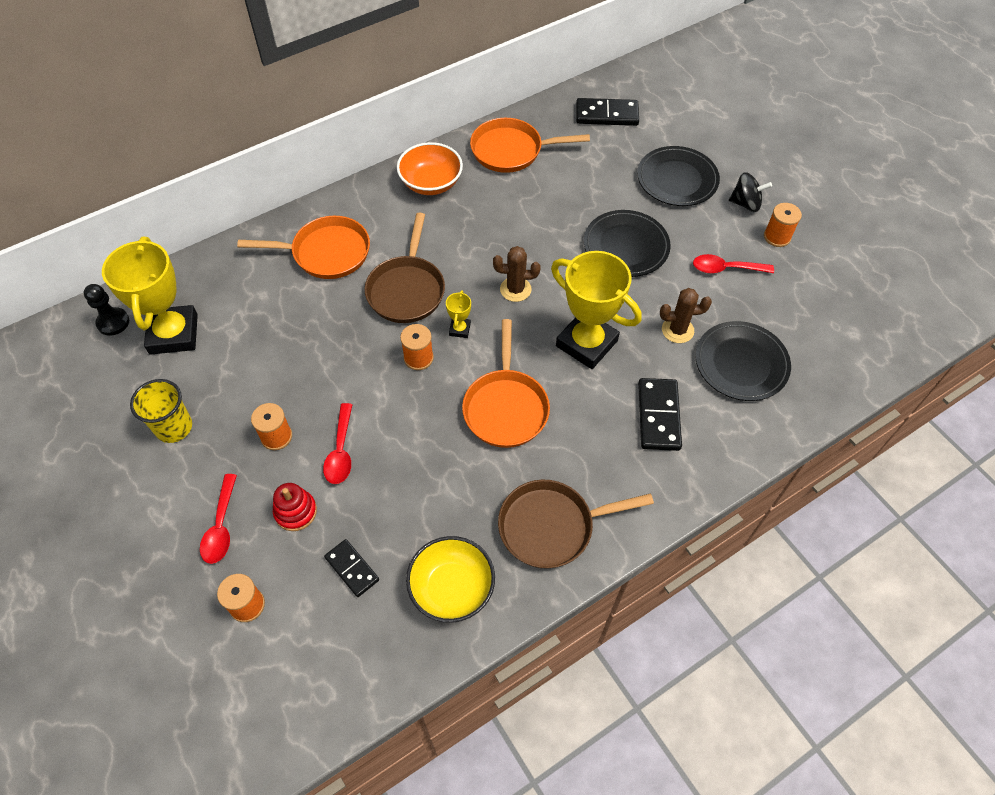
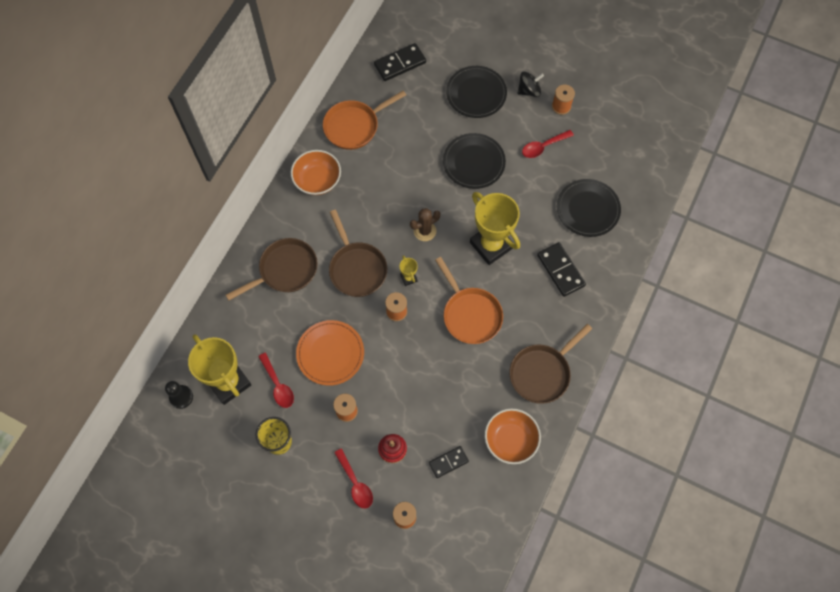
camera: 30 degrees left, 10 degrees up
(307, 363) = (330, 353): none -> orange plate
(326, 253) = (285, 270): orange pan -> brown pan
(341, 451) = (392, 398): red spoon -> red spoon (278, 385)
(352, 569) = (448, 462): black domino -> black domino turned 45 degrees counterclockwise
(452, 588) = (510, 440): yellow bowl -> orange bowl
(586, 343) = (491, 245): yellow trophy -> yellow trophy turned 45 degrees clockwise
(677, 330) = (539, 206): brown cactus -> none

